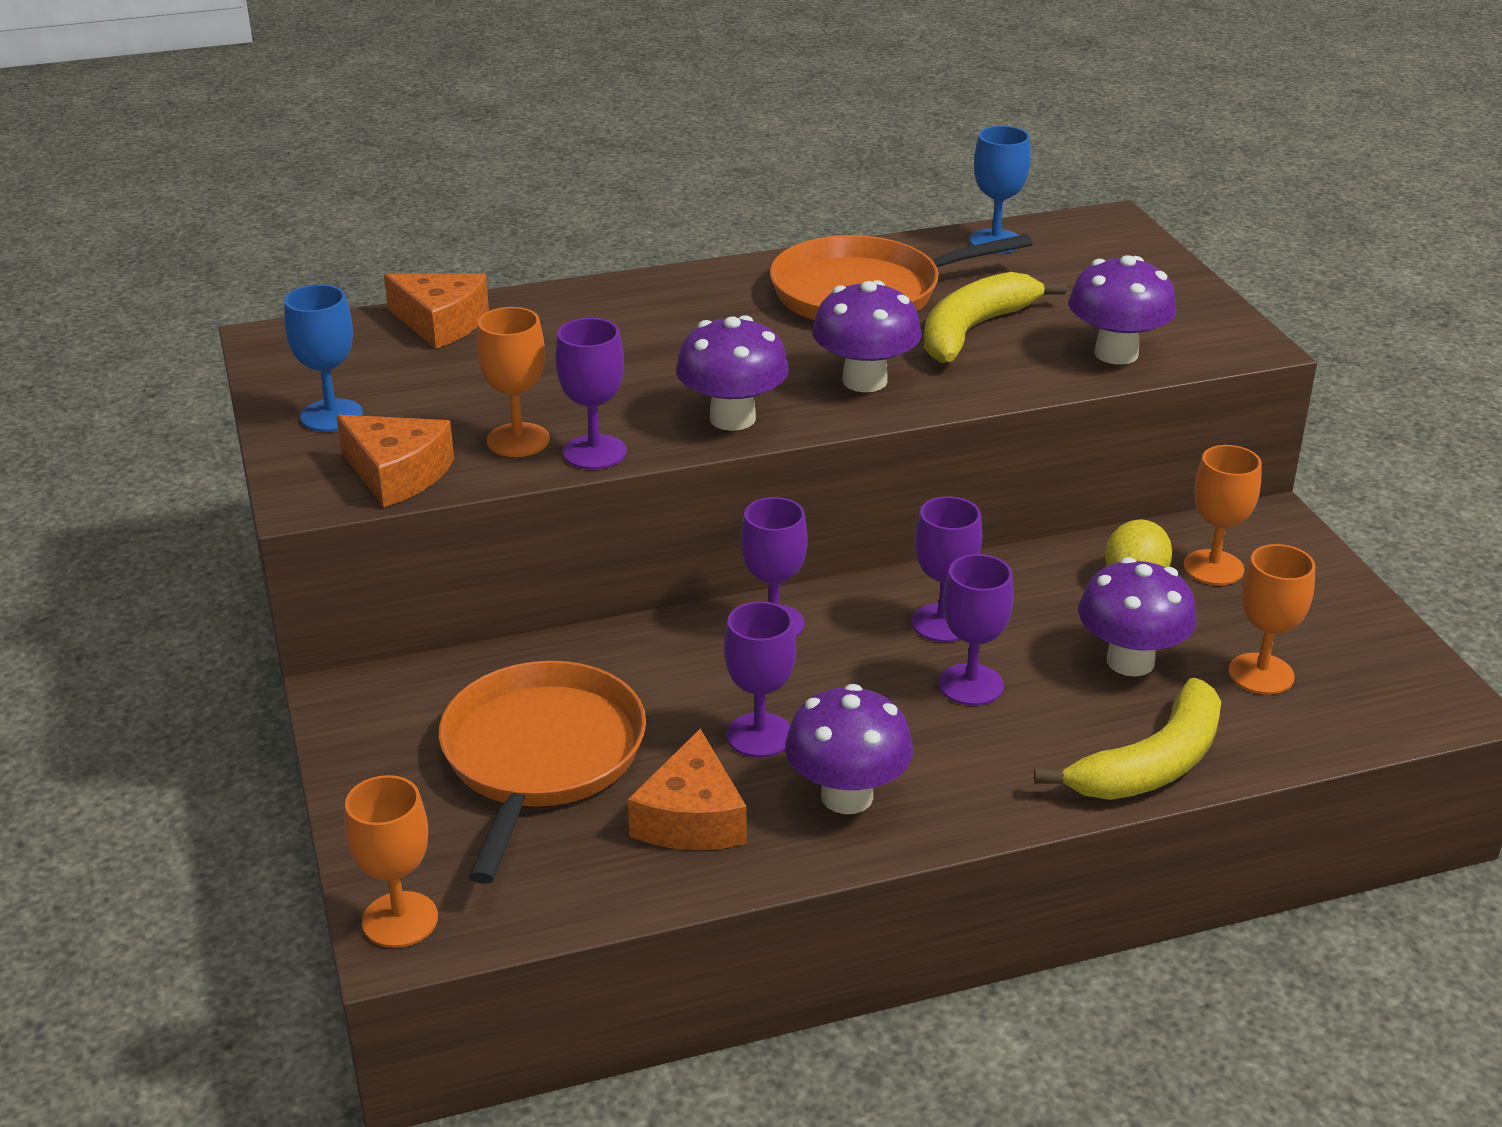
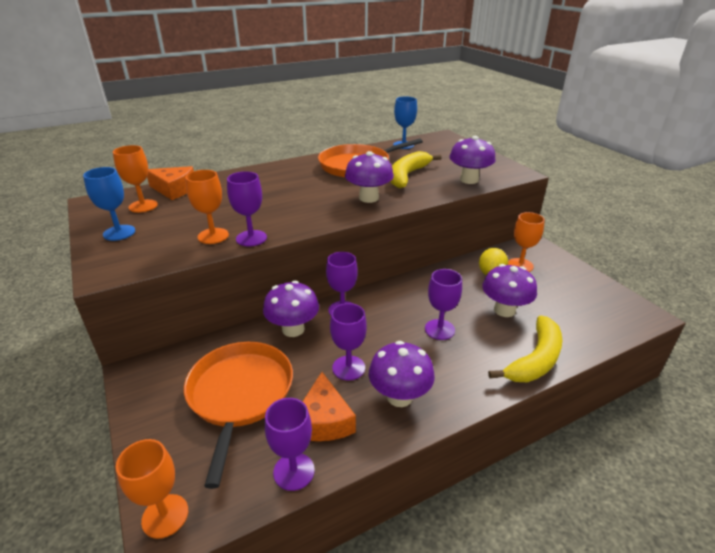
camera: 10 degrees left, 0 degrees up
(397, 474) = (152, 257): orange cheese -> none
(732, 418) = (314, 218): purple mushroom -> purple mushroom (293, 329)
(942, 623) = (417, 301): purple goblet -> purple goblet (294, 471)
(1261, 674) = (561, 309): orange goblet -> orange goblet (143, 206)

